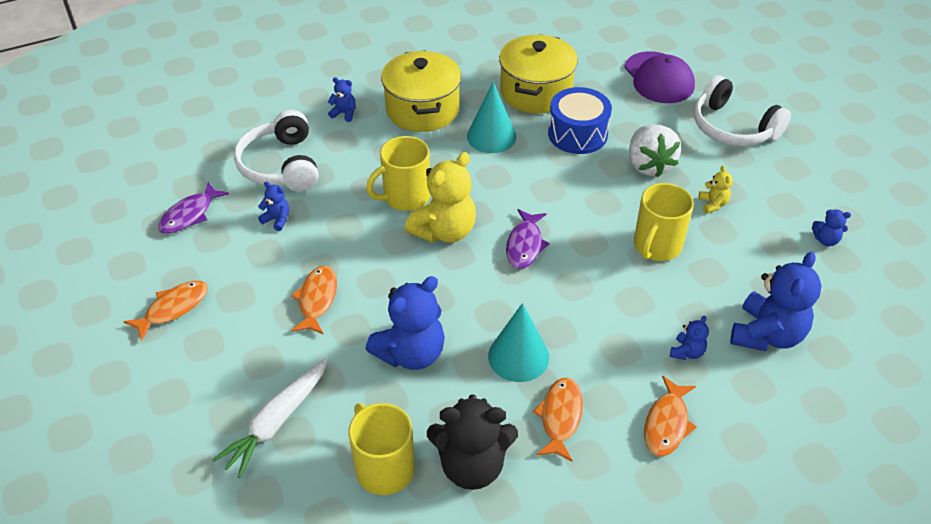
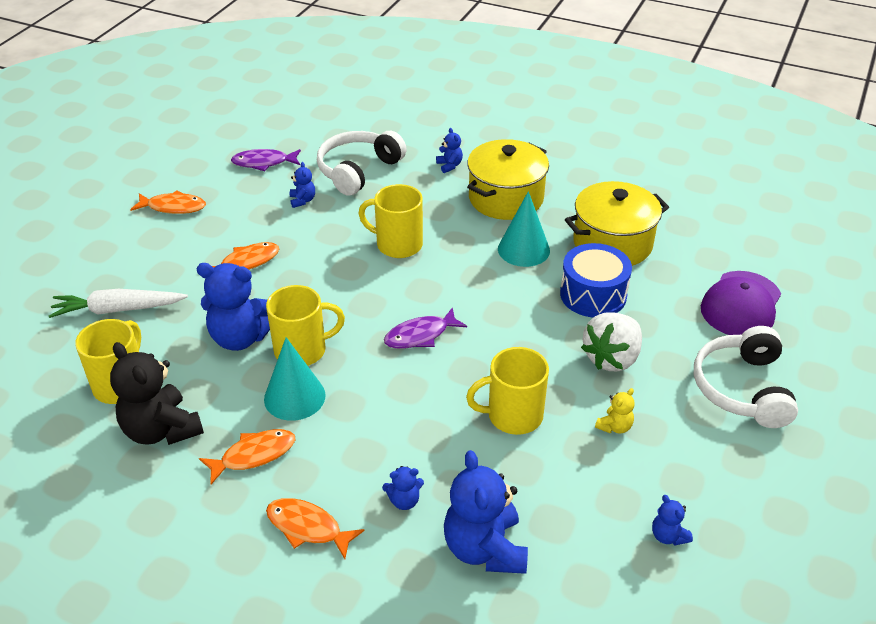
camera: 50 degrees right, 5 degrees down
(444, 231) = (385, 284): yellow teddy bear -> none
(468, 322) = (302, 350): none -> yellow mug
(667, 423) = (308, 528): orange fish -> orange fish turned 45 degrees clockwise
(766, 335) = (485, 548): blue teddy bear -> blue teddy bear turned 90 degrees clockwise

